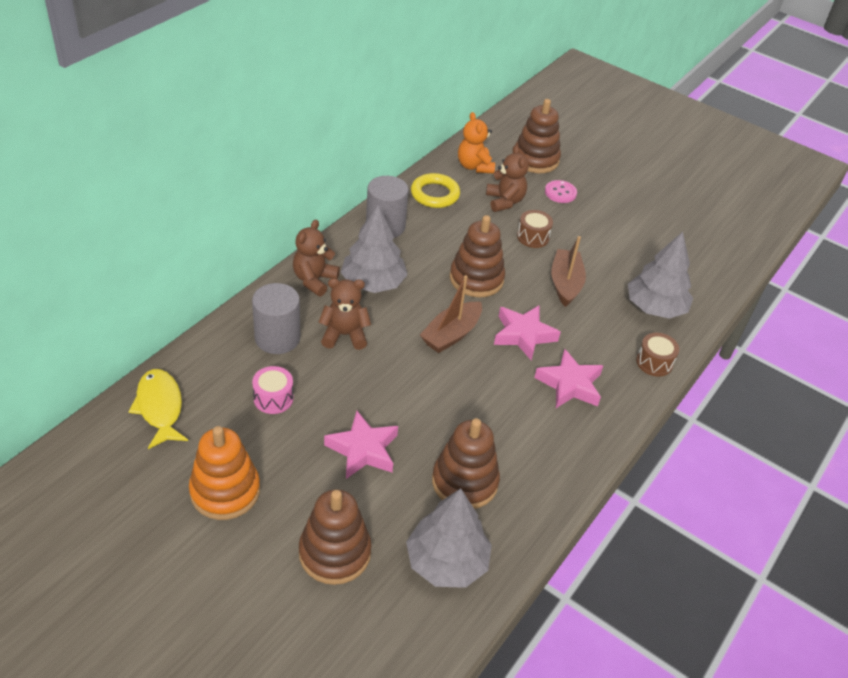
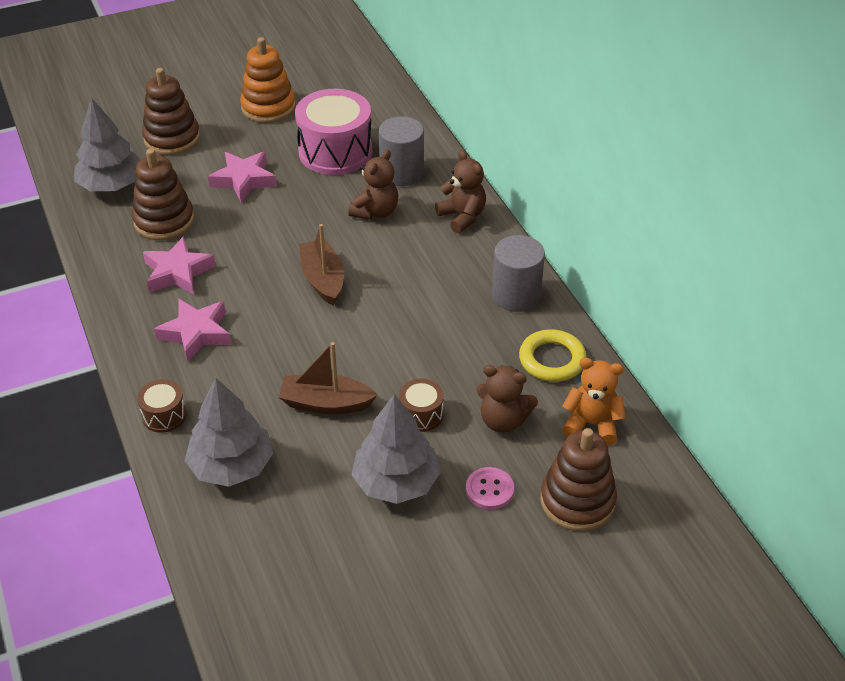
camera: 125 degrees right, 0 degrees up
(160, 407) = (372, 98): yellow fish -> none
(273, 398) = (335, 152): pink drum -> pink drum, size x2.08
(373, 283) = (432, 254): grey tree -> grey tree (396, 482)
(476, 279) = (385, 332): brown stacking toy -> none
(523, 335) = (281, 331): pink star -> pink star (177, 272)
(565, 284) = (326, 403): brown boat -> brown boat turned 150 degrees clockwise

